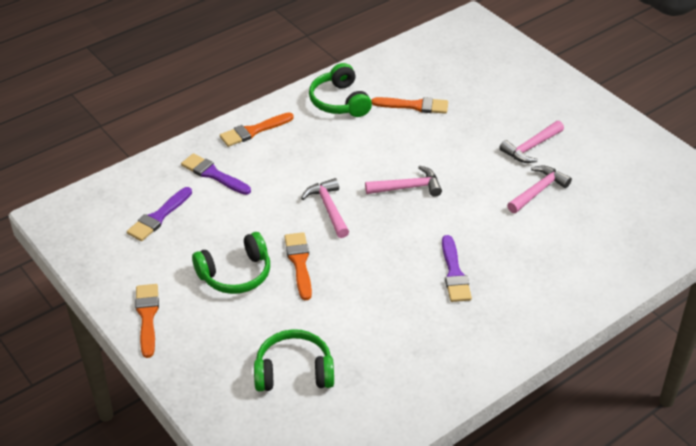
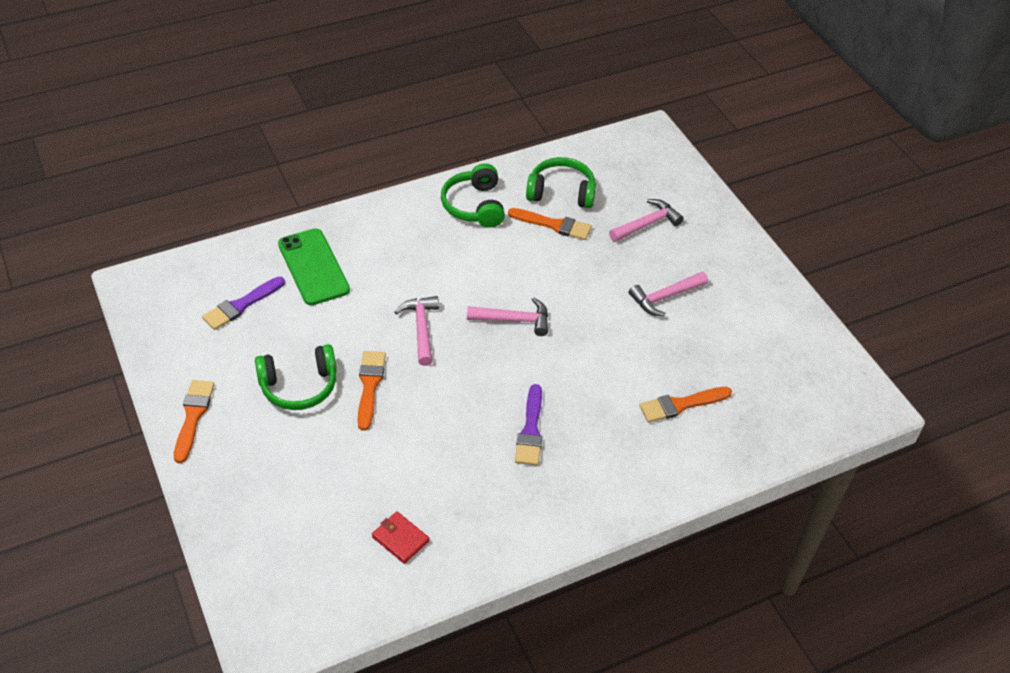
camera: 10 degrees right, 5 degrees up
(213, 174) = (313, 267): purple brush -> green phone
(253, 131) = (372, 224): orange brush -> orange brush (681, 405)
(294, 371) = (323, 510): green headphones -> green headphones (561, 192)
(372, 382) = (400, 539): none -> red wallet
(538, 191) = (655, 350): pink hammer -> pink hammer (647, 224)

